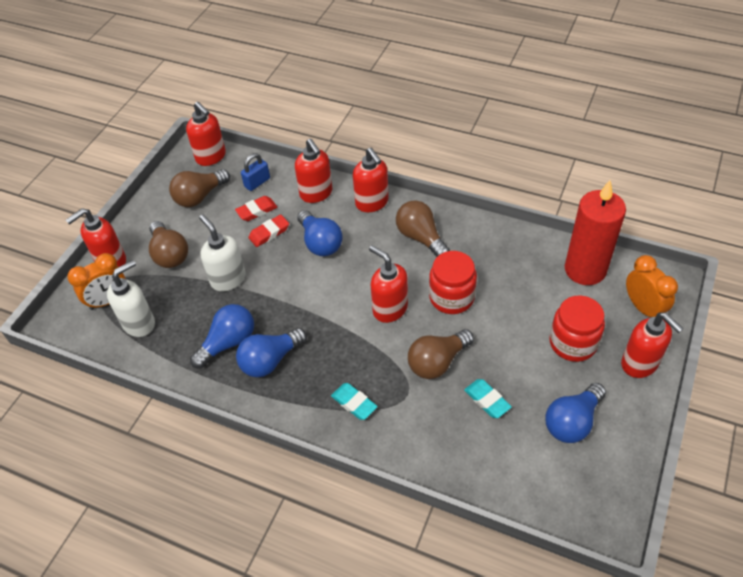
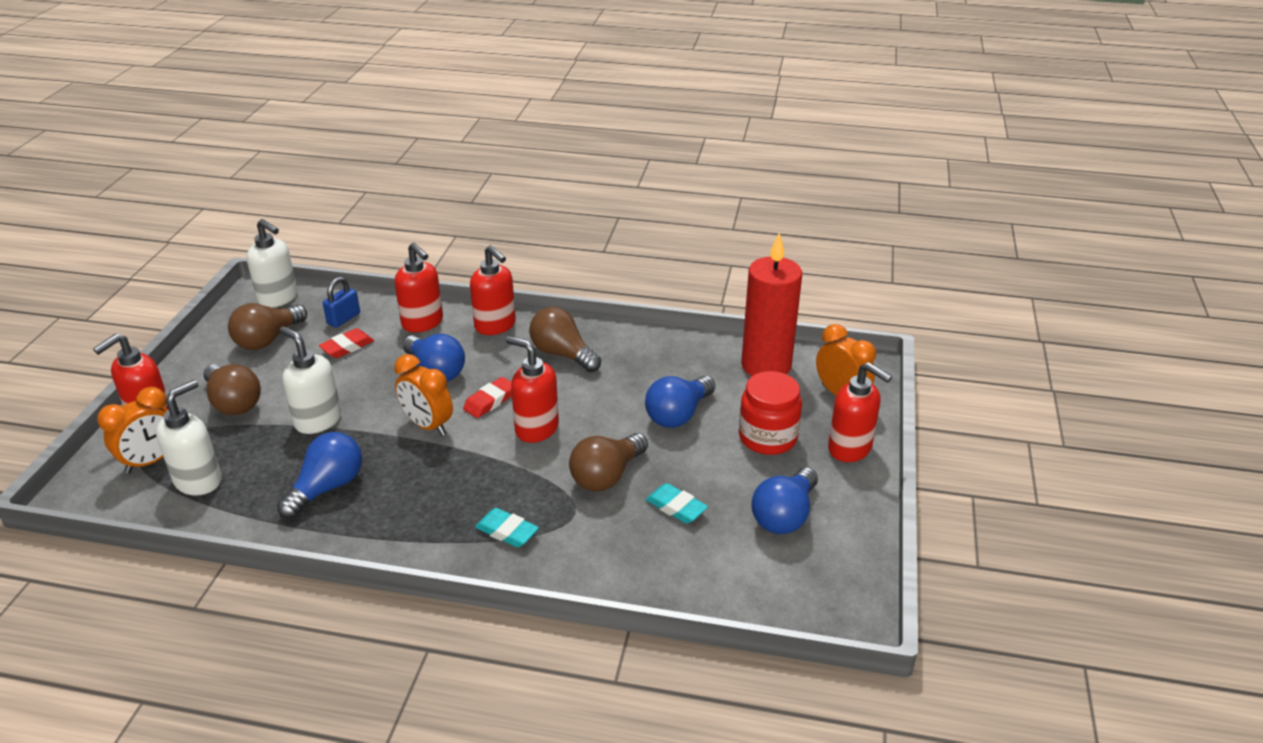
camera: 15 degrees left, 15 degrees down
(211, 157) = (278, 298): red soap dispenser -> white soap dispenser
(269, 233) = (367, 368): red eraser -> red eraser (490, 401)
(270, 360) = (388, 500): blue light bulb -> blue light bulb (678, 414)
(308, 294) = (428, 425): none -> orange clock
(451, 297) = (612, 409): red jar -> none

